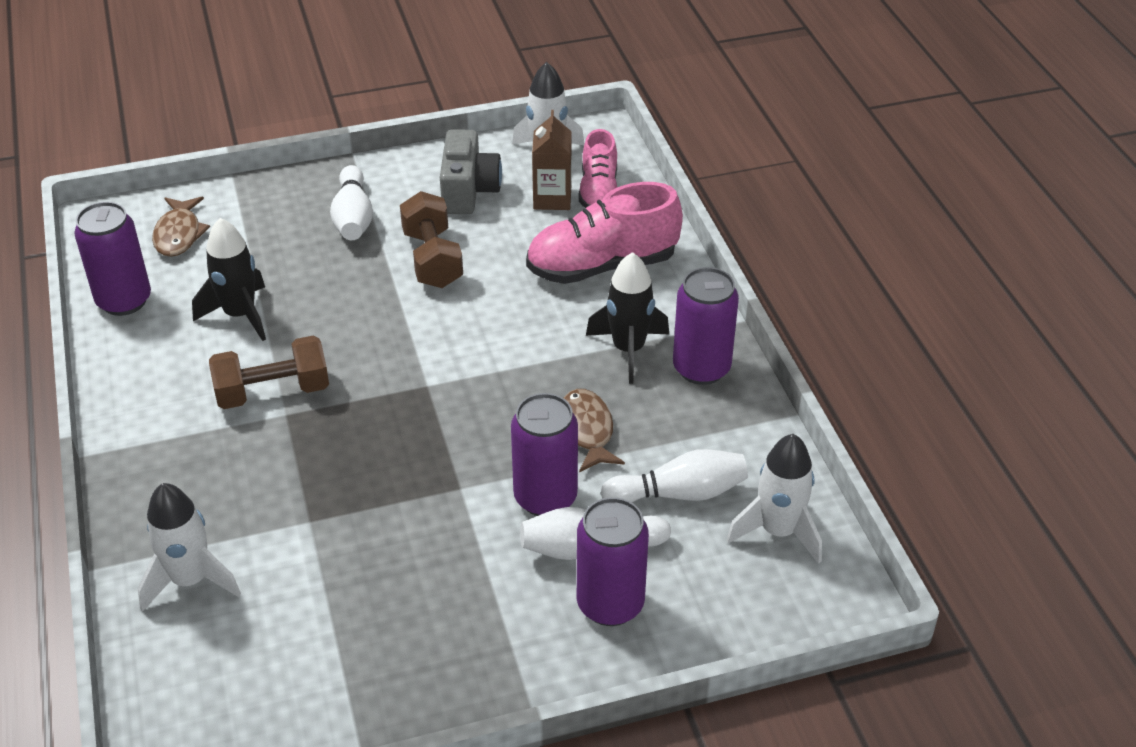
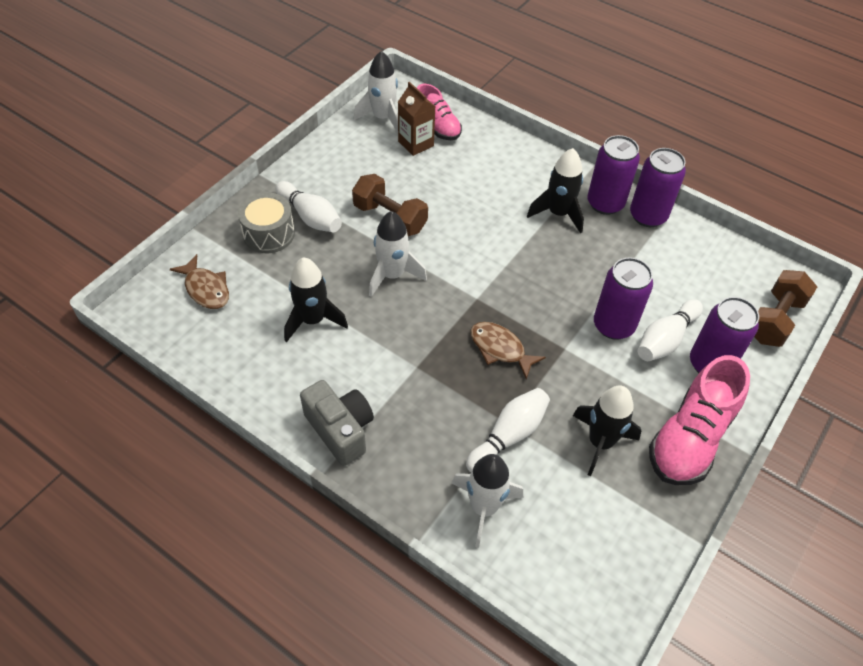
camera: 40 degrees left, 10 degrees up
(124, 301) = (222, 355): purple can -> purple can (648, 216)
(273, 392) = (392, 357): brown dumbbell -> brown dumbbell (774, 320)
(294, 214) = (269, 234): none -> grey drum
(381, 600) = (600, 442): none -> black rocket
(468, 191) = (361, 163): grey camera -> grey camera (340, 430)
(586, 430) = (590, 273): brown fish -> brown fish (500, 349)
(602, 266) = (489, 171): pink shoe -> pink shoe (690, 438)
(679, 493) = (672, 281): white bowling pin -> white bowling pin (508, 436)
(778, 531) = (737, 272): white rocket -> white rocket (392, 275)

